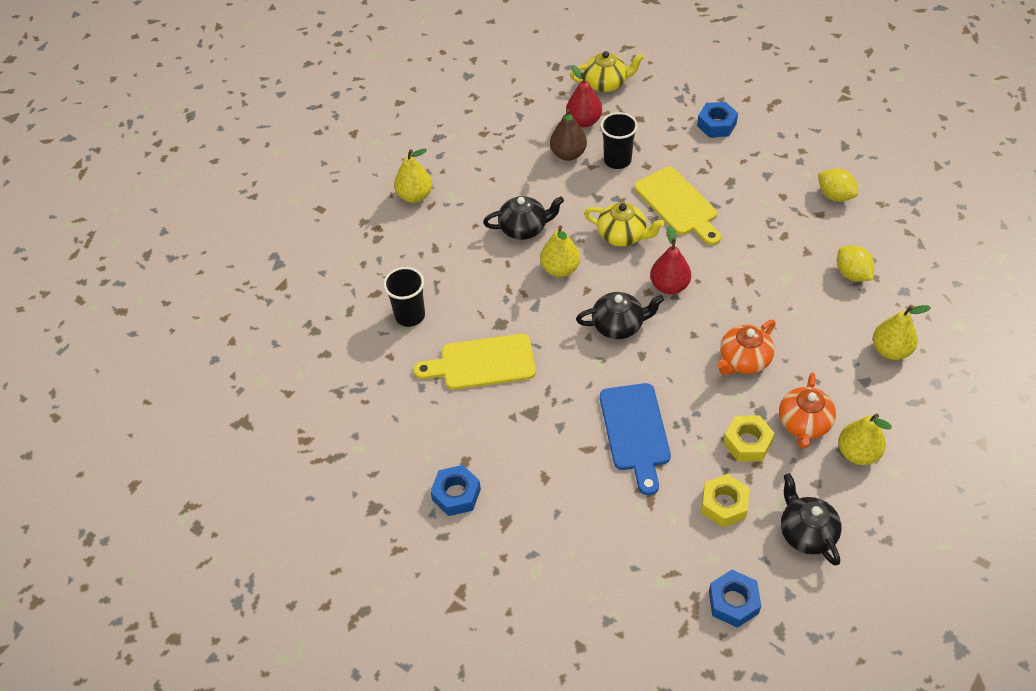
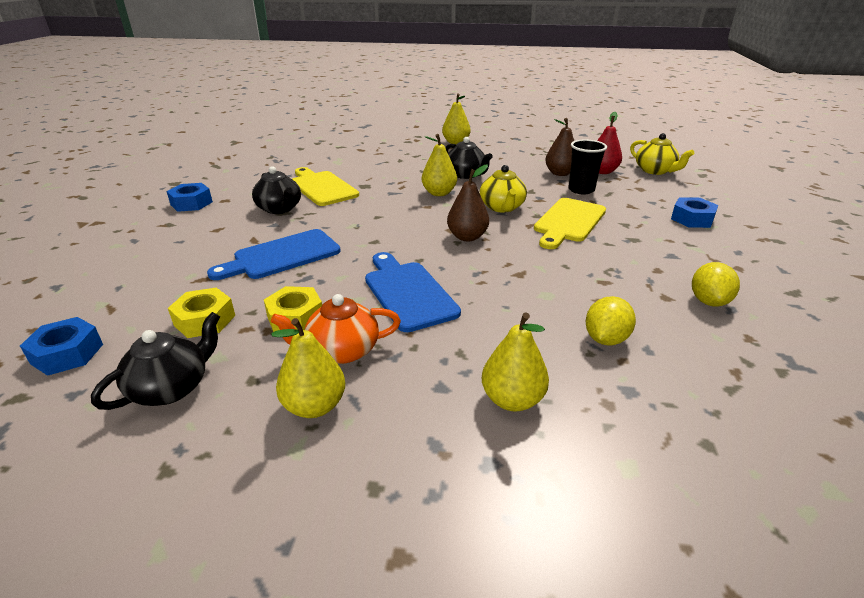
camera: 60 degrees right, 20 degrees down
(410, 315) = (349, 160): black cup -> none
(618, 325) = (400, 225): black teapot -> black teapot (279, 209)
(669, 286) = (467, 237): red pear -> brown pear
(743, 360) = (408, 292): orange teapot -> blue cutting board

